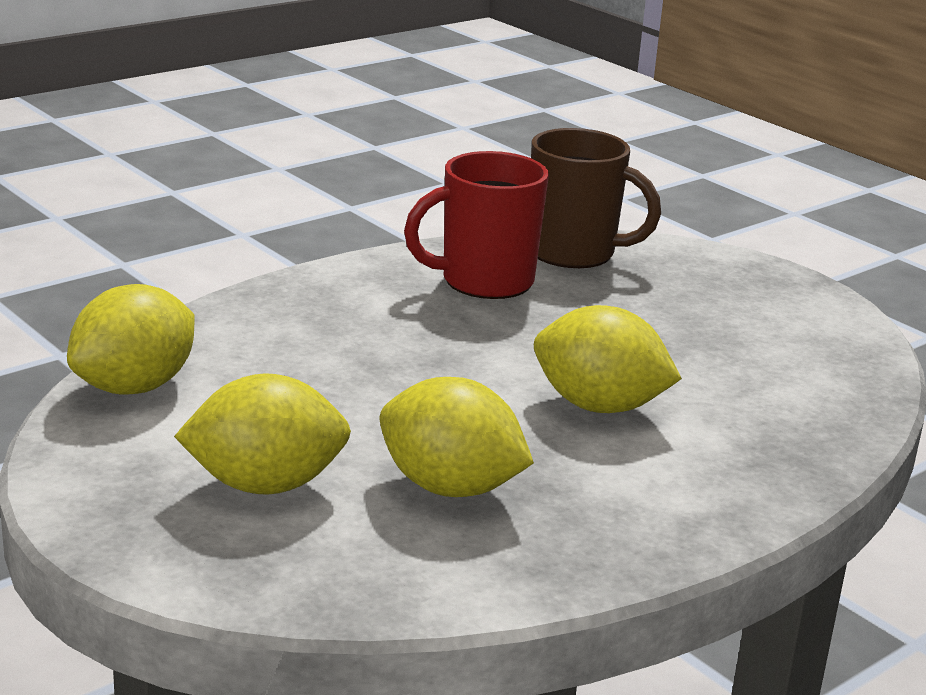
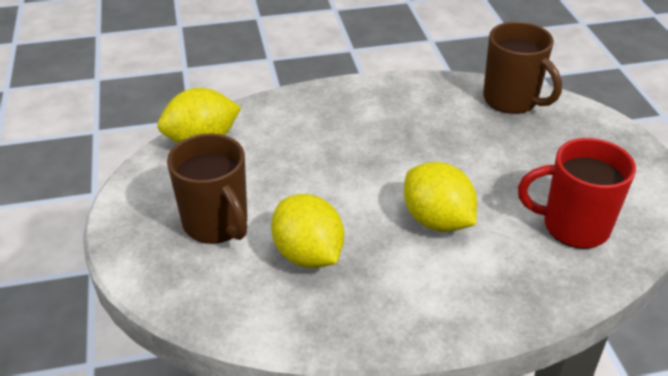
camera: 30 degrees right, 15 degrees up
(265, 485) = (216, 224): yellow lemon -> brown mug
(484, 281) = (440, 110): red mug -> red mug (573, 226)

